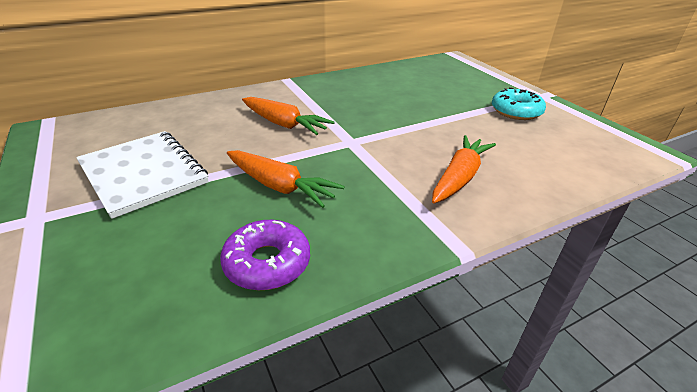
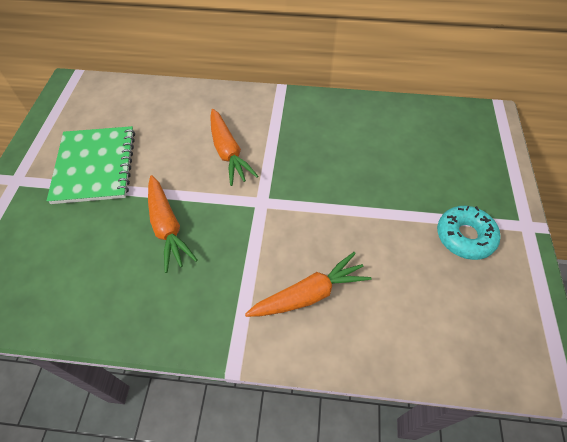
camera: 35 degrees right, 20 degrees up
(143, 174) = (95, 166): white notebook -> green notebook
(267, 263) = (104, 297): purple donut -> none

